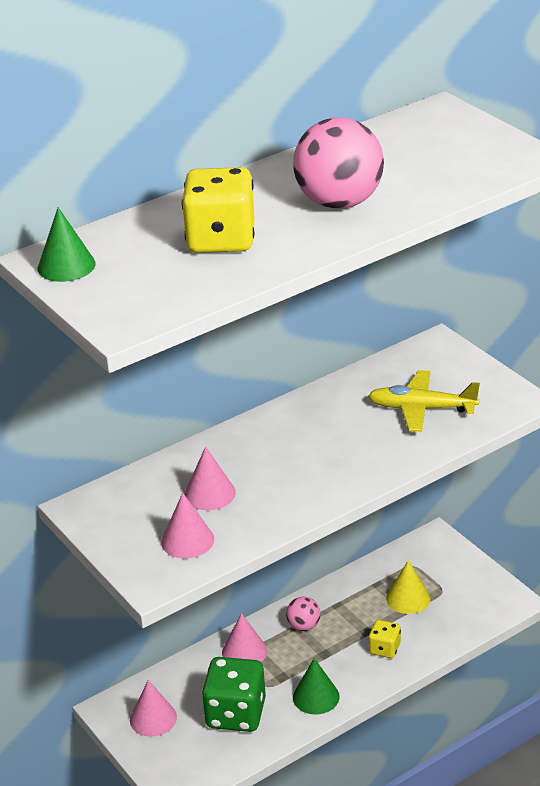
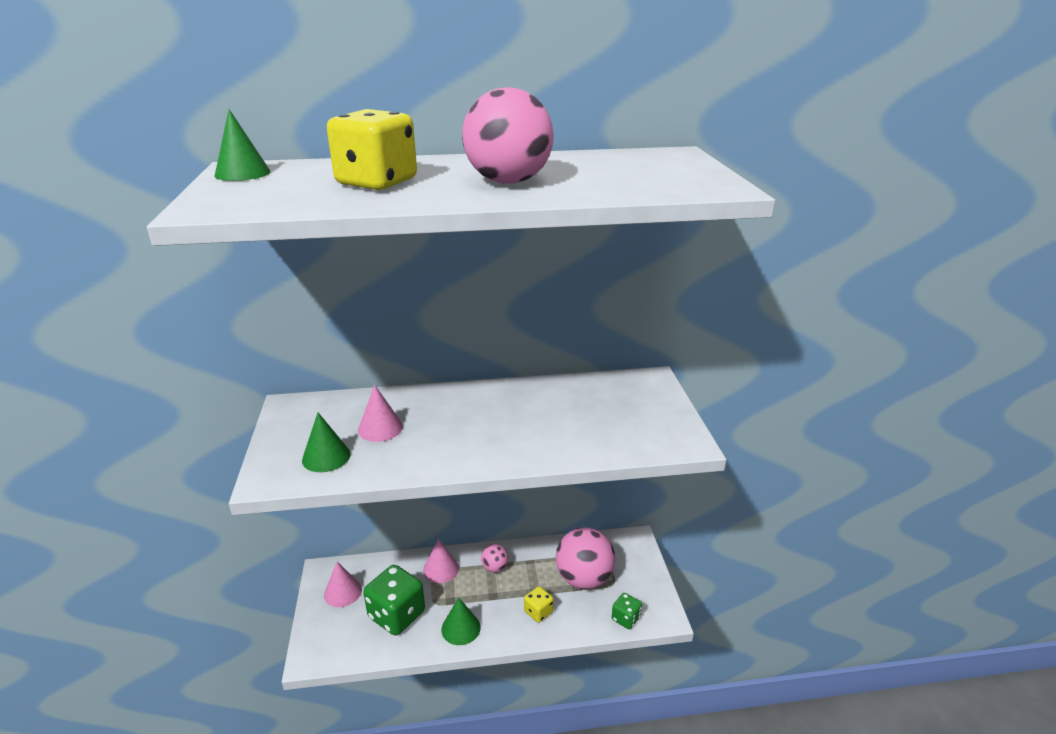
camera: 25 degrees right, 5 degrees down
(187, 540) = (326, 457): pink cone -> green cone
(408, 598) = (584, 578): yellow cone -> pink ball
(421, 409) = (598, 421): yellow plane -> none
(477, 618) = (625, 618): none -> green dice

